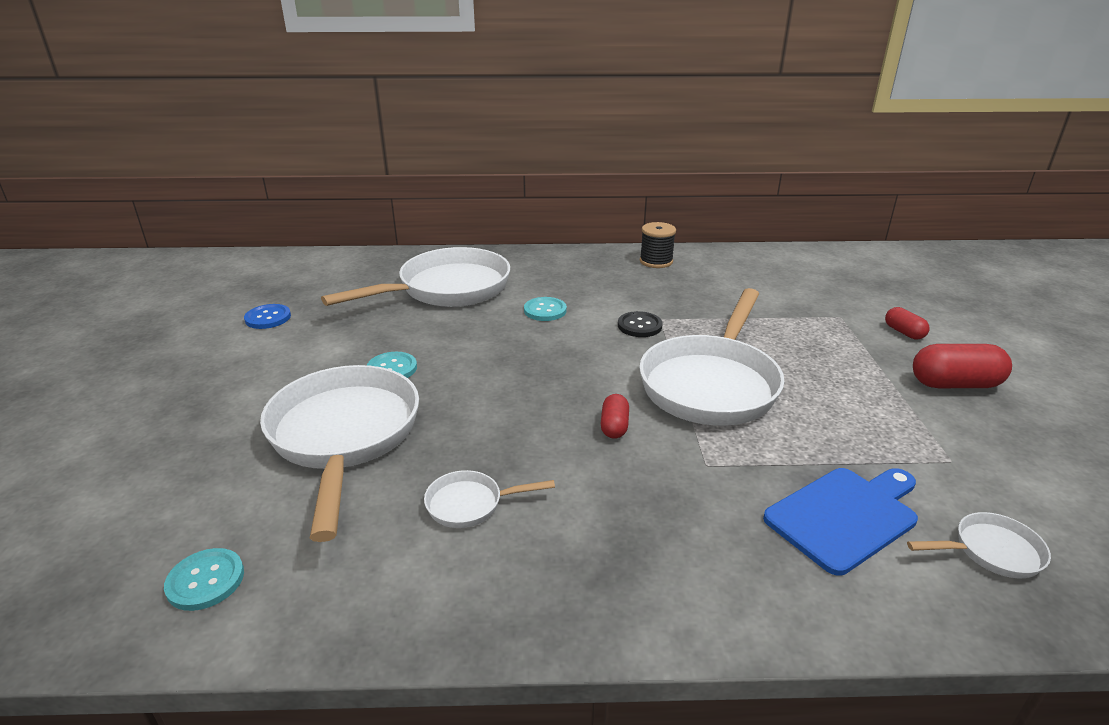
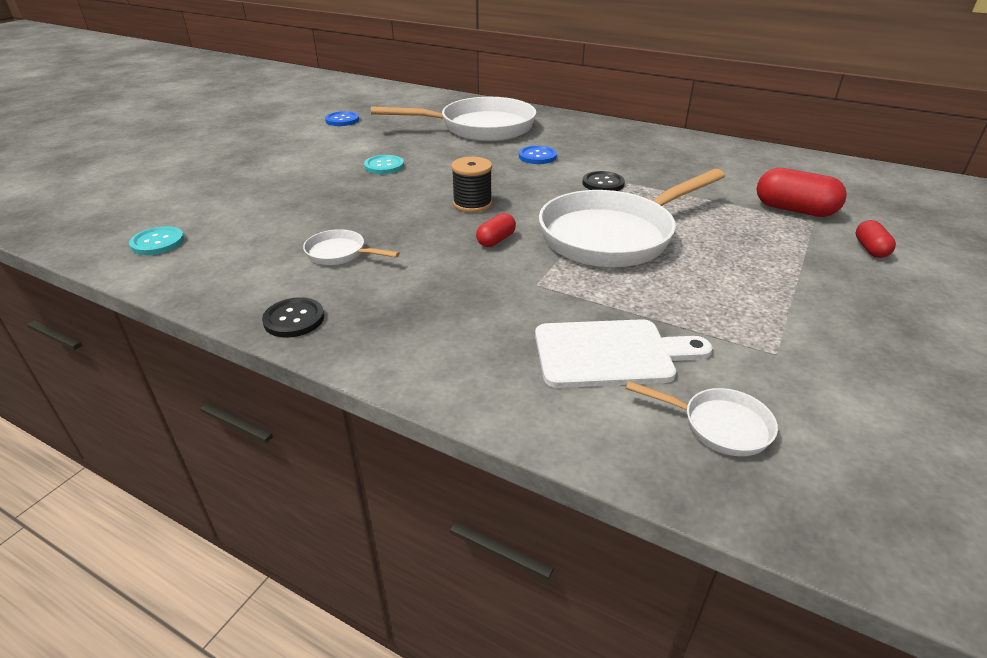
camera: 30 degrees right, 5 degrees up
(344, 437) = (310, 195): white pan -> none
(515, 614) = (294, 319): none -> black button
(545, 310) = (537, 156): turquoise button -> blue button
(656, 261) = (678, 143): black spool -> black spool (472, 204)
(845, 516) = (610, 354): blue cutting board -> white cutting board
(954, 384) = (870, 302): red capsule -> red capsule (794, 210)

